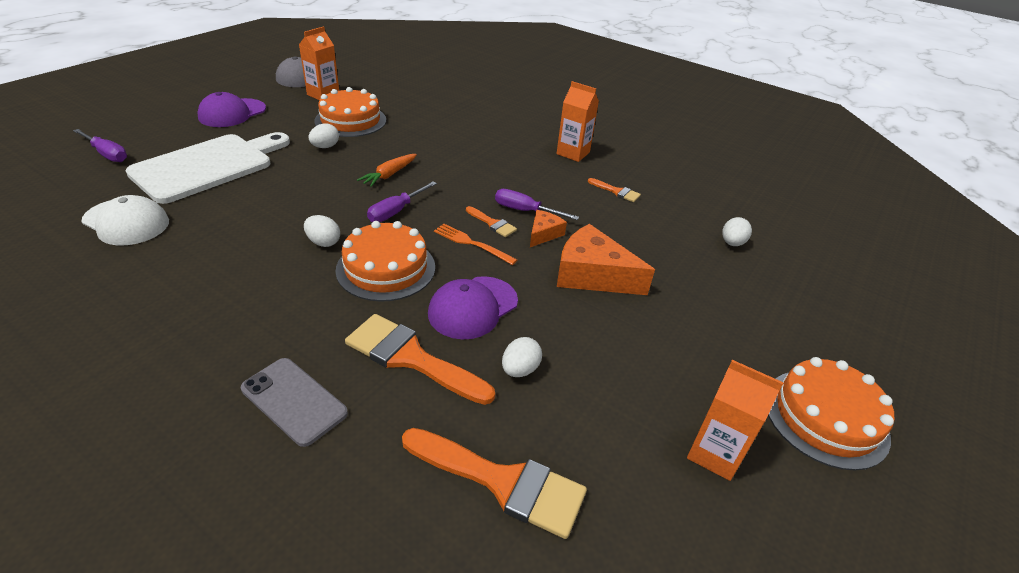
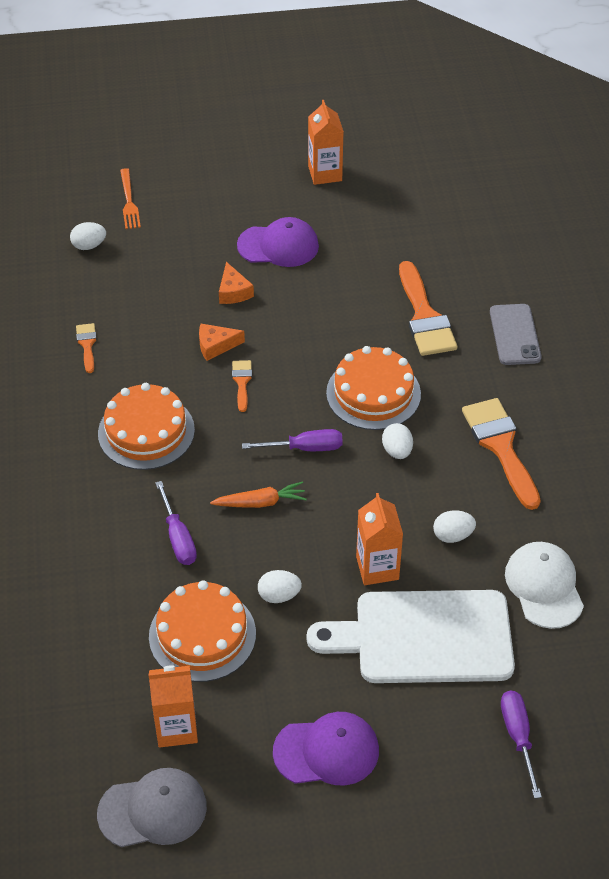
camera: 130 degrees left, 10 degrees up
(471, 243) = (284, 374): orange fork -> orange fork (129, 202)
(472, 307) = (348, 323): purple cap -> purple cap (278, 246)
(502, 482) = (444, 230): orange brush -> orange brush (501, 447)
(520, 369) = (368, 269): white egg -> white egg (452, 535)
(525, 211) = (197, 377): purple screwdriver -> purple screwdriver (178, 537)
(573, 153) = (44, 415): orange carton -> orange carton (377, 568)
(592, 275) = (233, 291): orange cheese -> orange cheese, size x0.53
(825, 417) = (241, 147): orange cake -> orange cake (146, 431)

